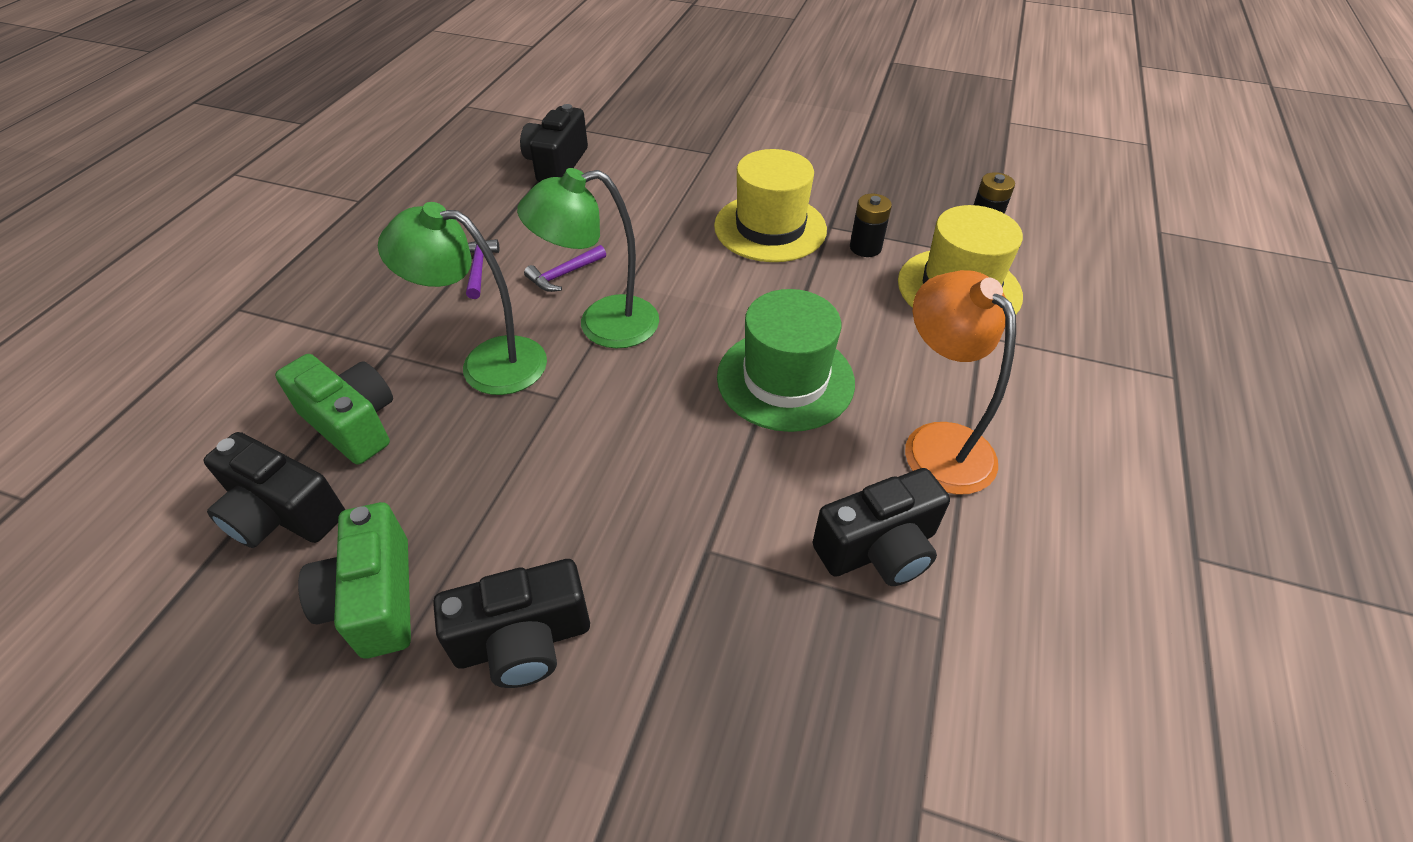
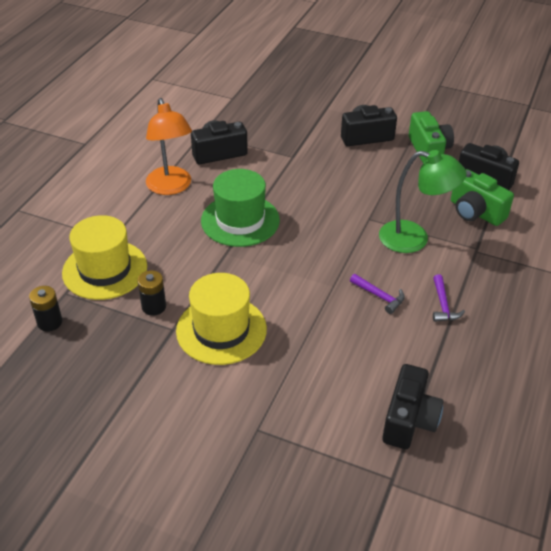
camera: 175 degrees left, 5 degrees down
(564, 274) = (379, 296): purple hammer -> purple hammer turned 75 degrees clockwise
(602, 325) = (348, 258): green lamp -> none

